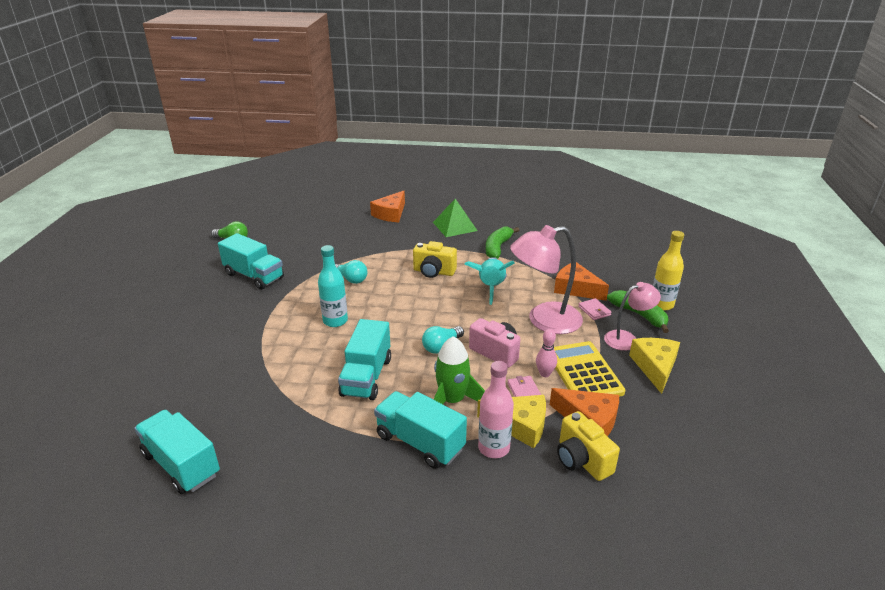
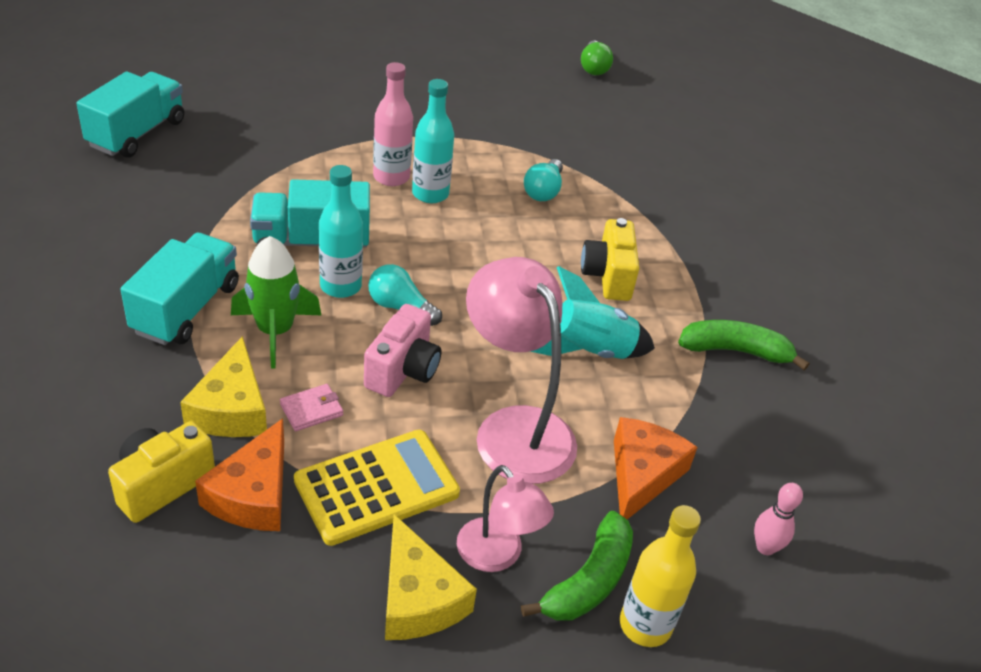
camera: 70 degrees right, 10 degrees up
(254, 276) = (511, 104): turquoise truck -> none
(391, 214) = (773, 203): orange cheese -> none
(415, 368) = (340, 286): none -> turquoise bottle
(454, 226) = (781, 286): green pyramid -> none
(493, 448) = (181, 383): pink bottle -> pink bottle (391, 177)
(544, 374) = (361, 434): pink bowling pin -> pink bowling pin (765, 547)
(594, 311) = (575, 504): pink wallet -> none
(655, 367) = (418, 598): yellow cheese -> yellow cheese turned 75 degrees clockwise

